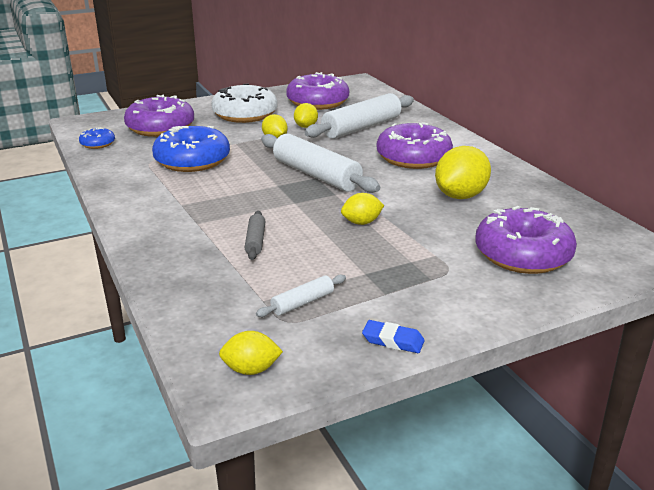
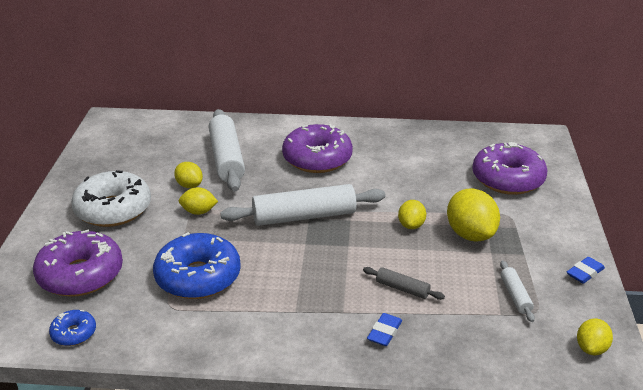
camera: 60 degrees left, 5 degrees up
(184, 247) = (384, 332): none -> blue eraser
(317, 102) = (136, 158): purple donut -> none
(460, 196) = (403, 166): yellow lemon -> yellow lemon (470, 234)

